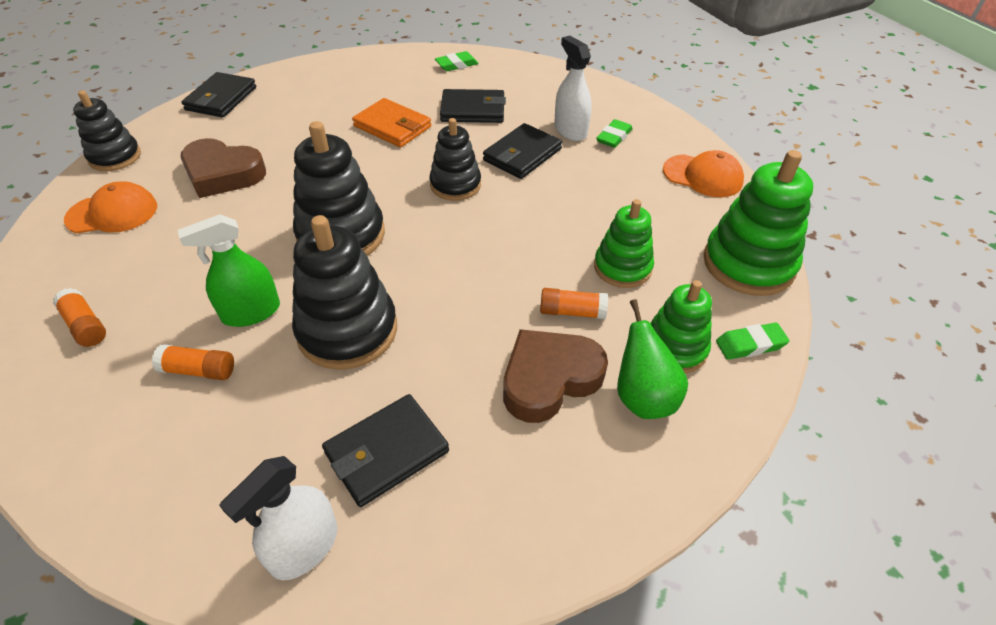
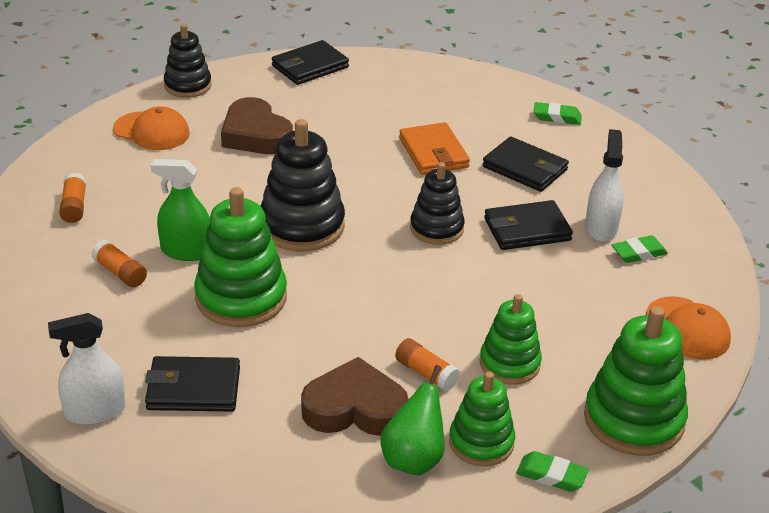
camera: 35 degrees right, 10 degrees down
(347, 330) = (241, 298): black stacking toy -> green stacking toy

